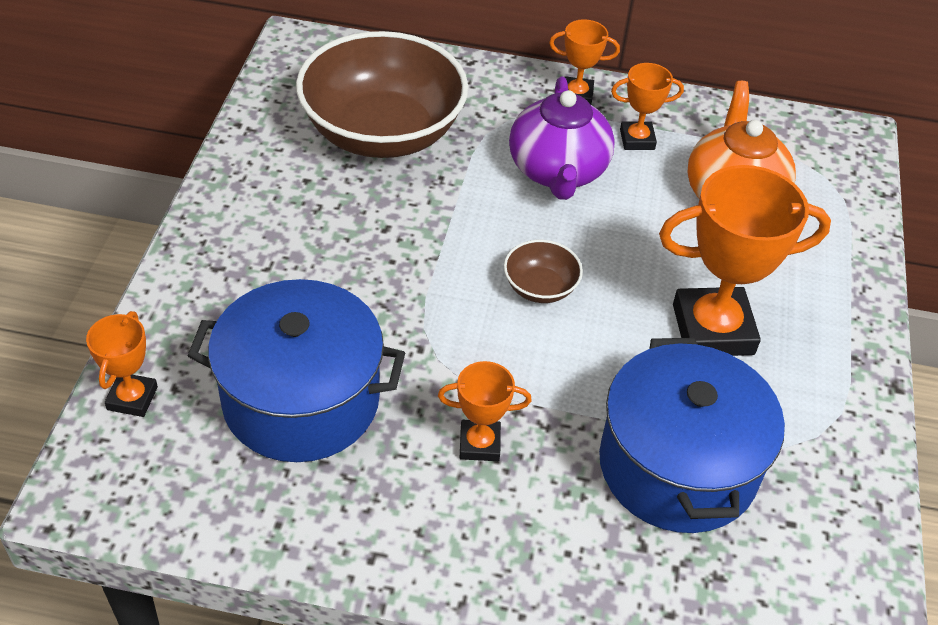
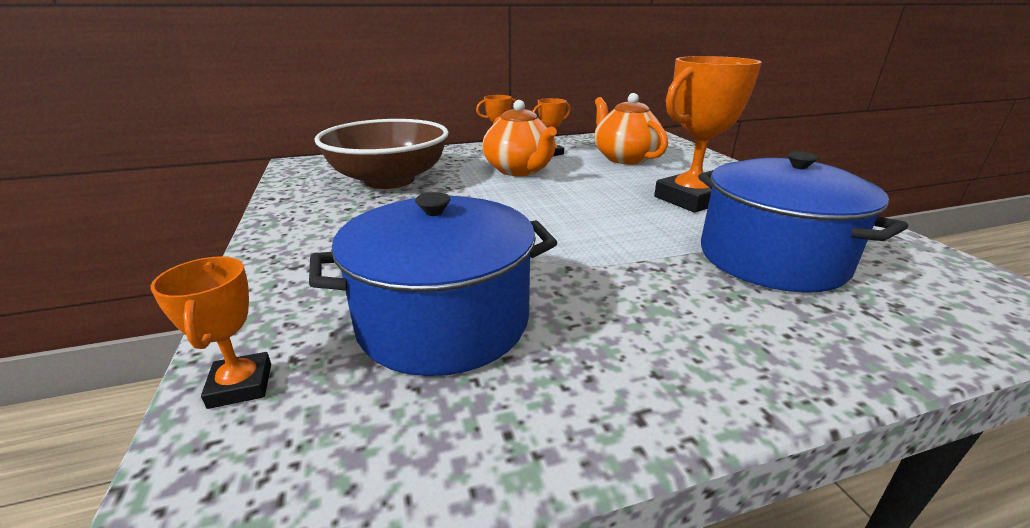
camera: 25 degrees left, 20 degrees down
(479, 444) = (628, 294): orange trophy -> none
(540, 287) = (567, 210): brown bowl -> none
(558, 171) = (520, 170): purple teapot -> orange teapot

